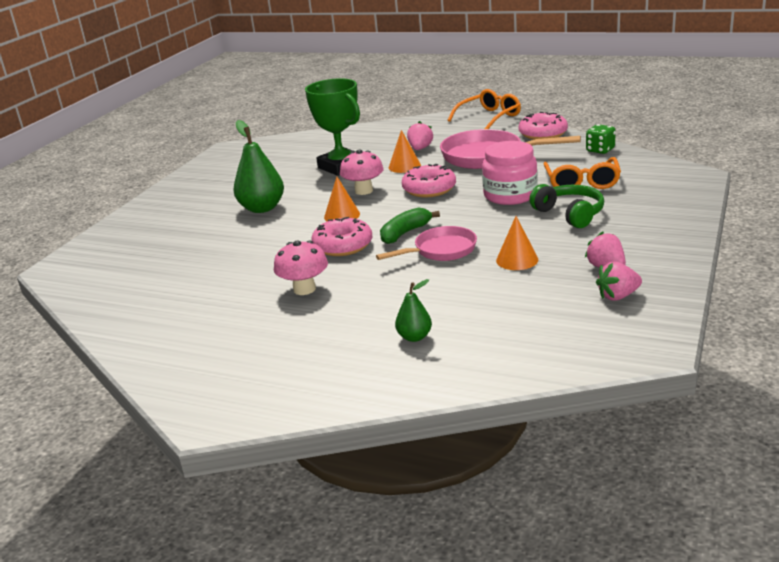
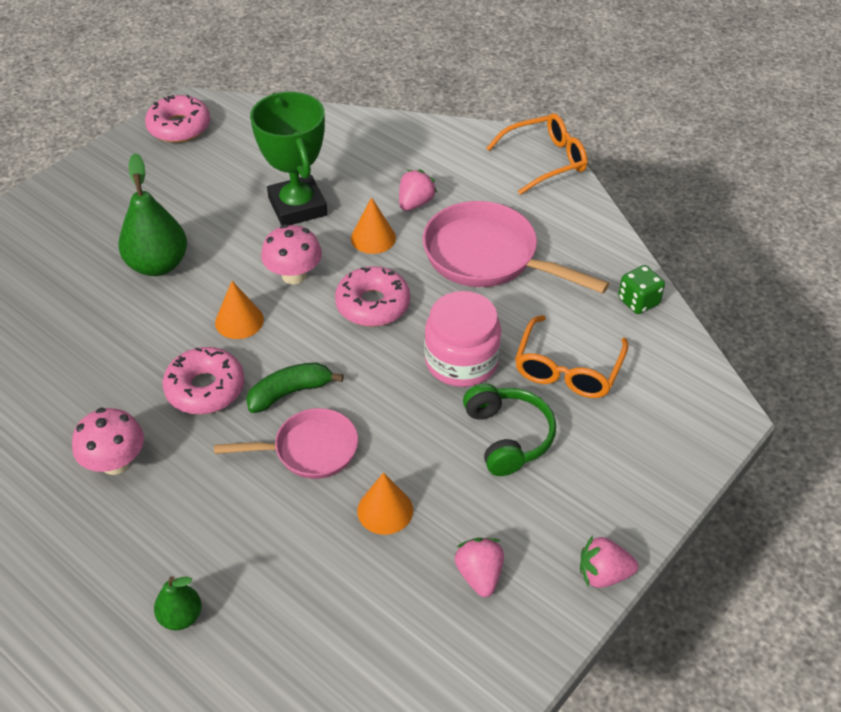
camera: 15 degrees right, 20 degrees up
(543, 134) = (589, 230): pink donut -> pink donut (179, 127)
(618, 296) = (455, 642): pink strawberry -> pink strawberry (603, 574)

